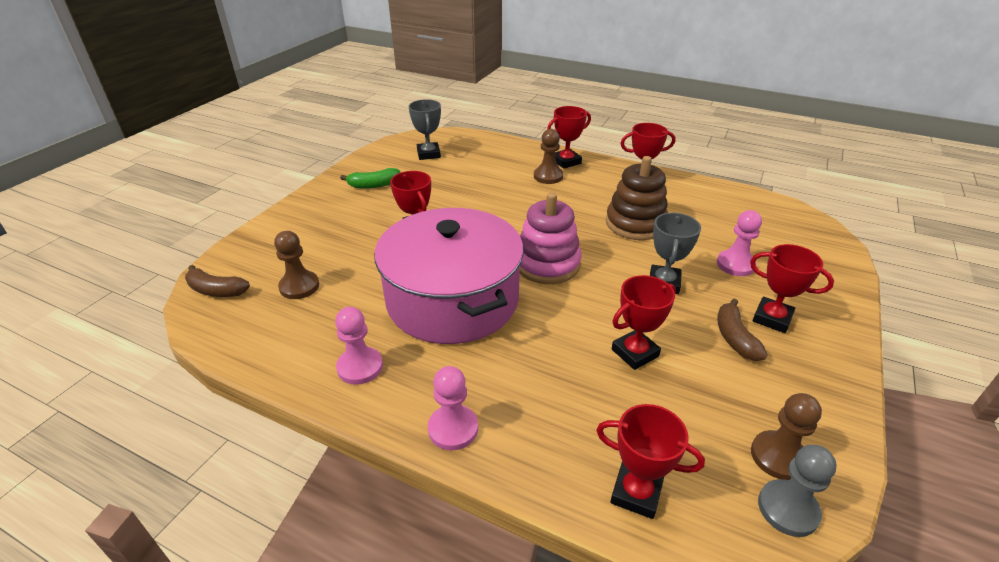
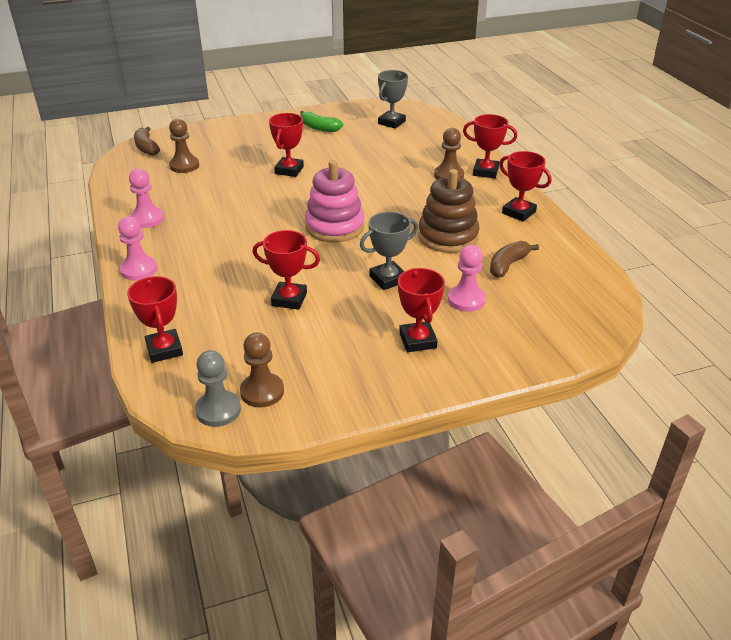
camera: 45 degrees right, 0 degrees up
(453, 300) = (245, 214): pink pot -> none
(734, 338) = (366, 332): brown banana -> brown banana (508, 265)

